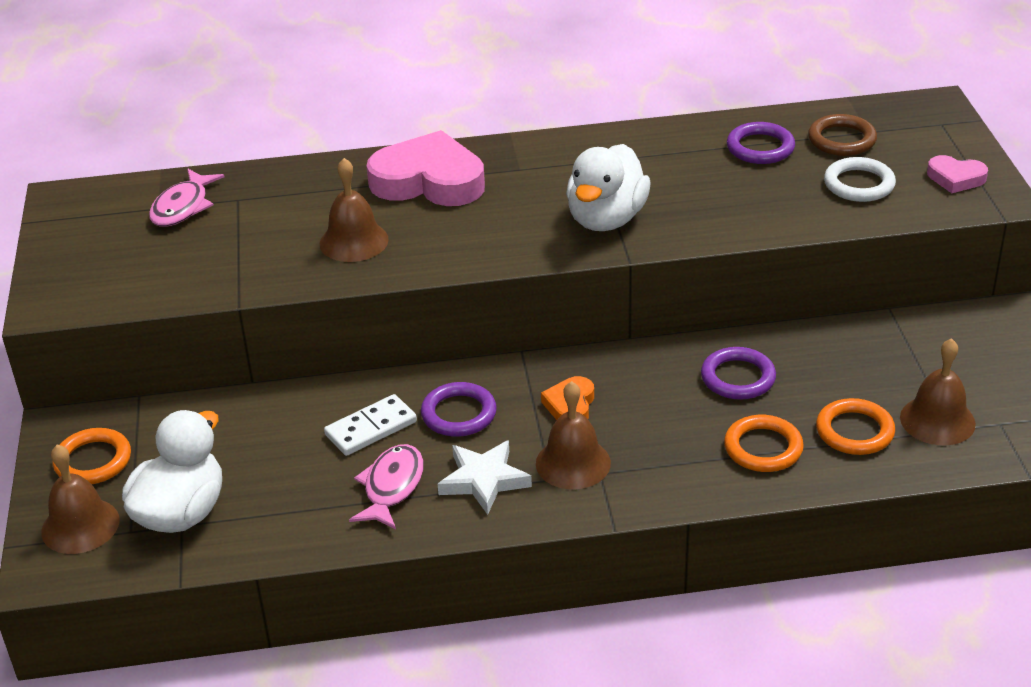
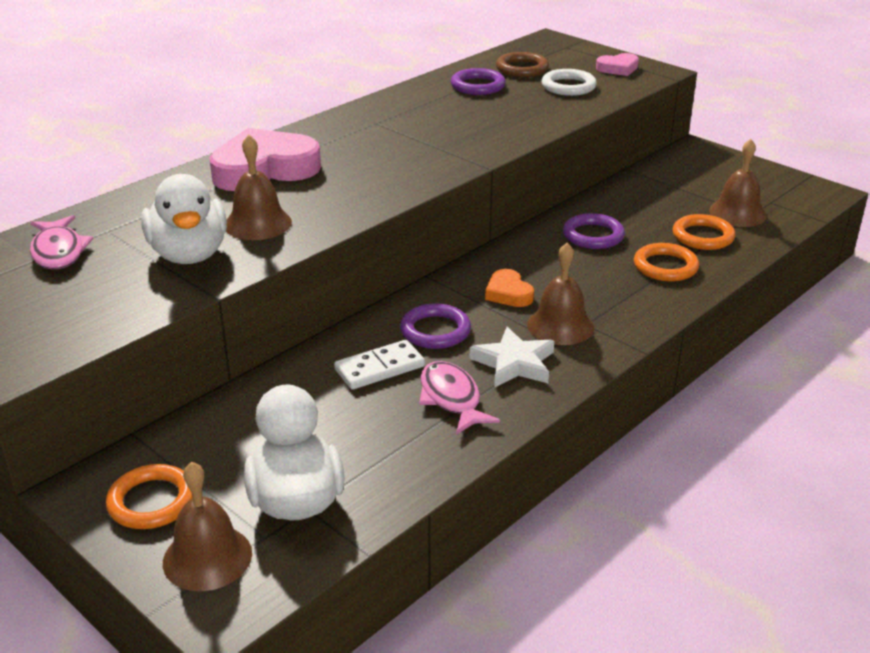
camera: 40 degrees left, 5 degrees down
(371, 428) = (379, 368): white domino -> white domino turned 45 degrees clockwise
(606, 219) = (436, 151): white duck -> white duck (189, 254)

